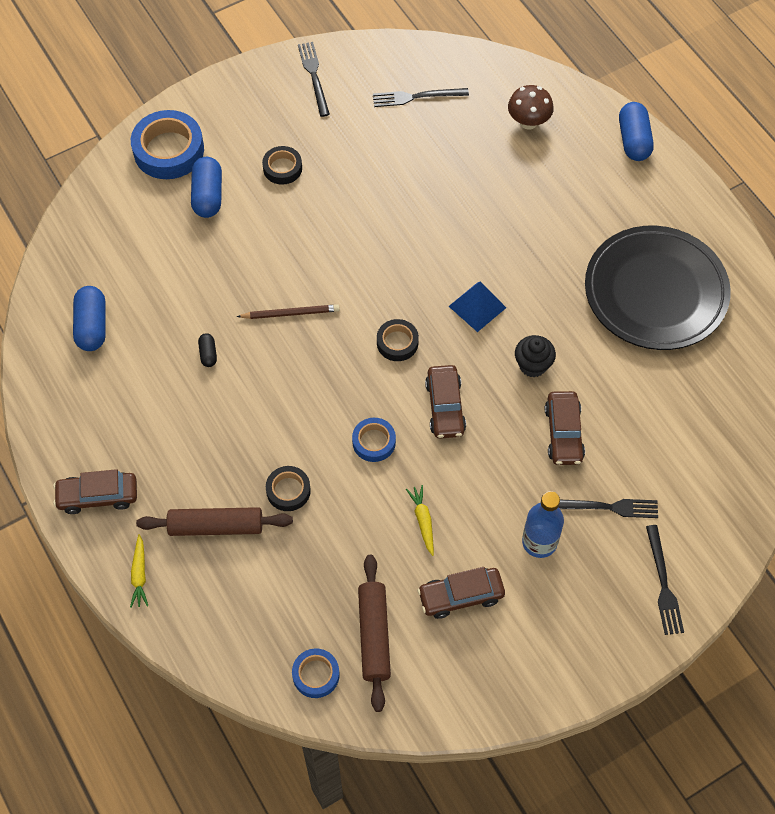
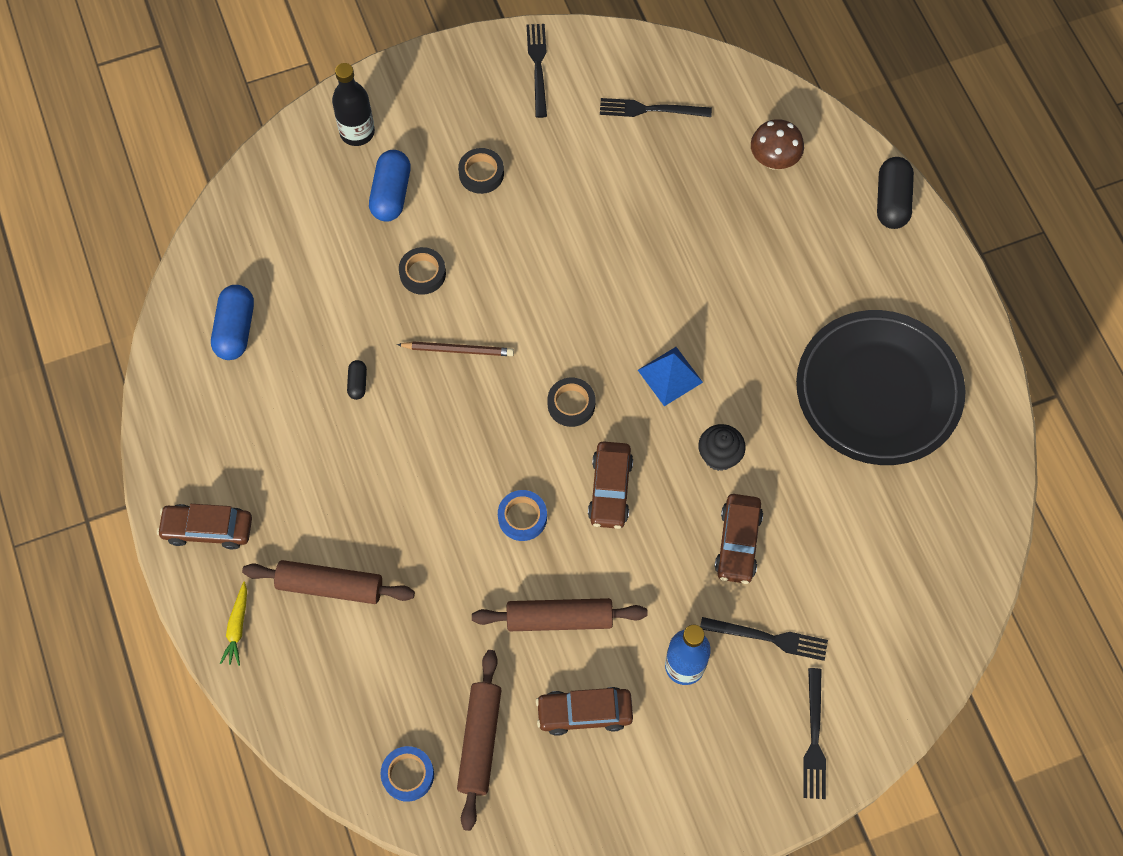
camera: 10 degrees right, 5 degrees up
(169, 150) = (357, 132): blue tape -> black bottle
(288, 491) = (417, 558): black tape -> black tape (422, 273)
(423, 521) = (559, 619): yellow carrot -> brown rolling pin
(633, 140) = (892, 201): blue capsule -> black capsule

